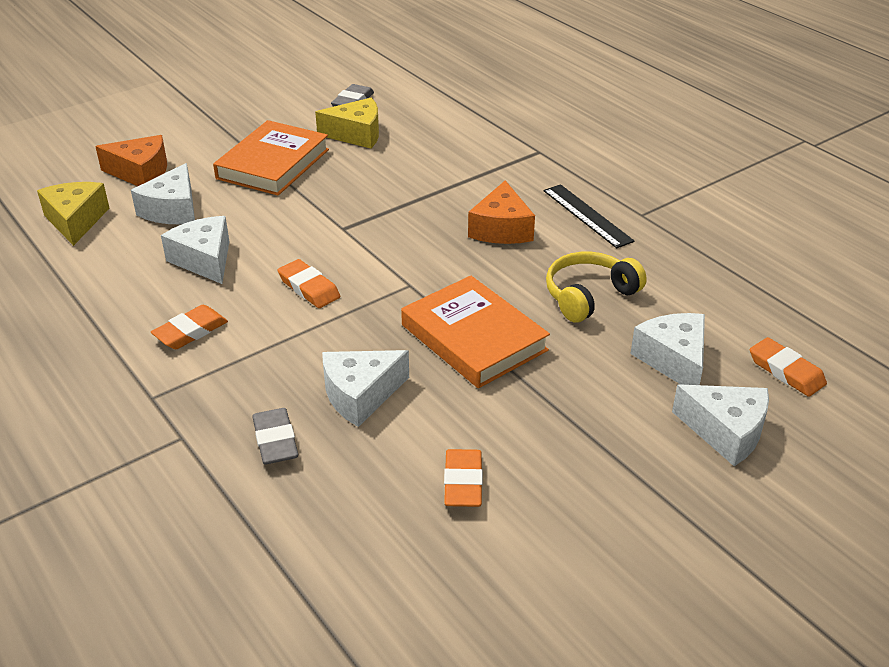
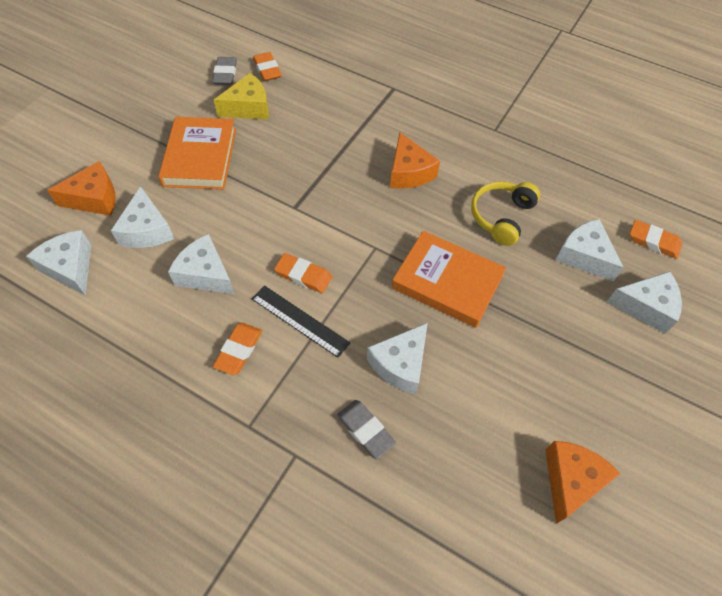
camera: 25 degrees left, 20 degrees up
(76, 221) = (70, 268): yellow cheese -> white cheese
(463, 482) = (512, 415): orange eraser -> orange eraser (267, 69)
(491, 568) = (570, 480): none -> orange cheese
(587, 215) = (460, 141): black ruler -> black ruler (300, 320)

